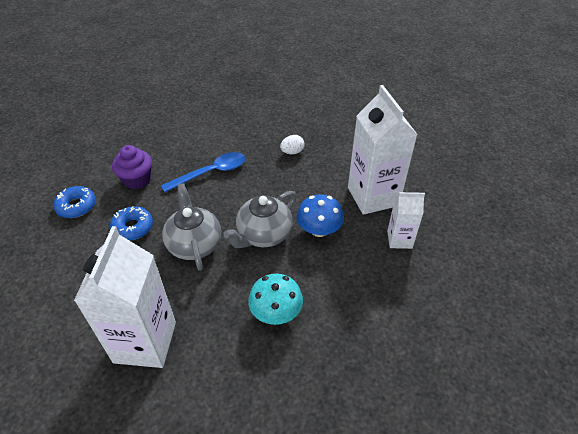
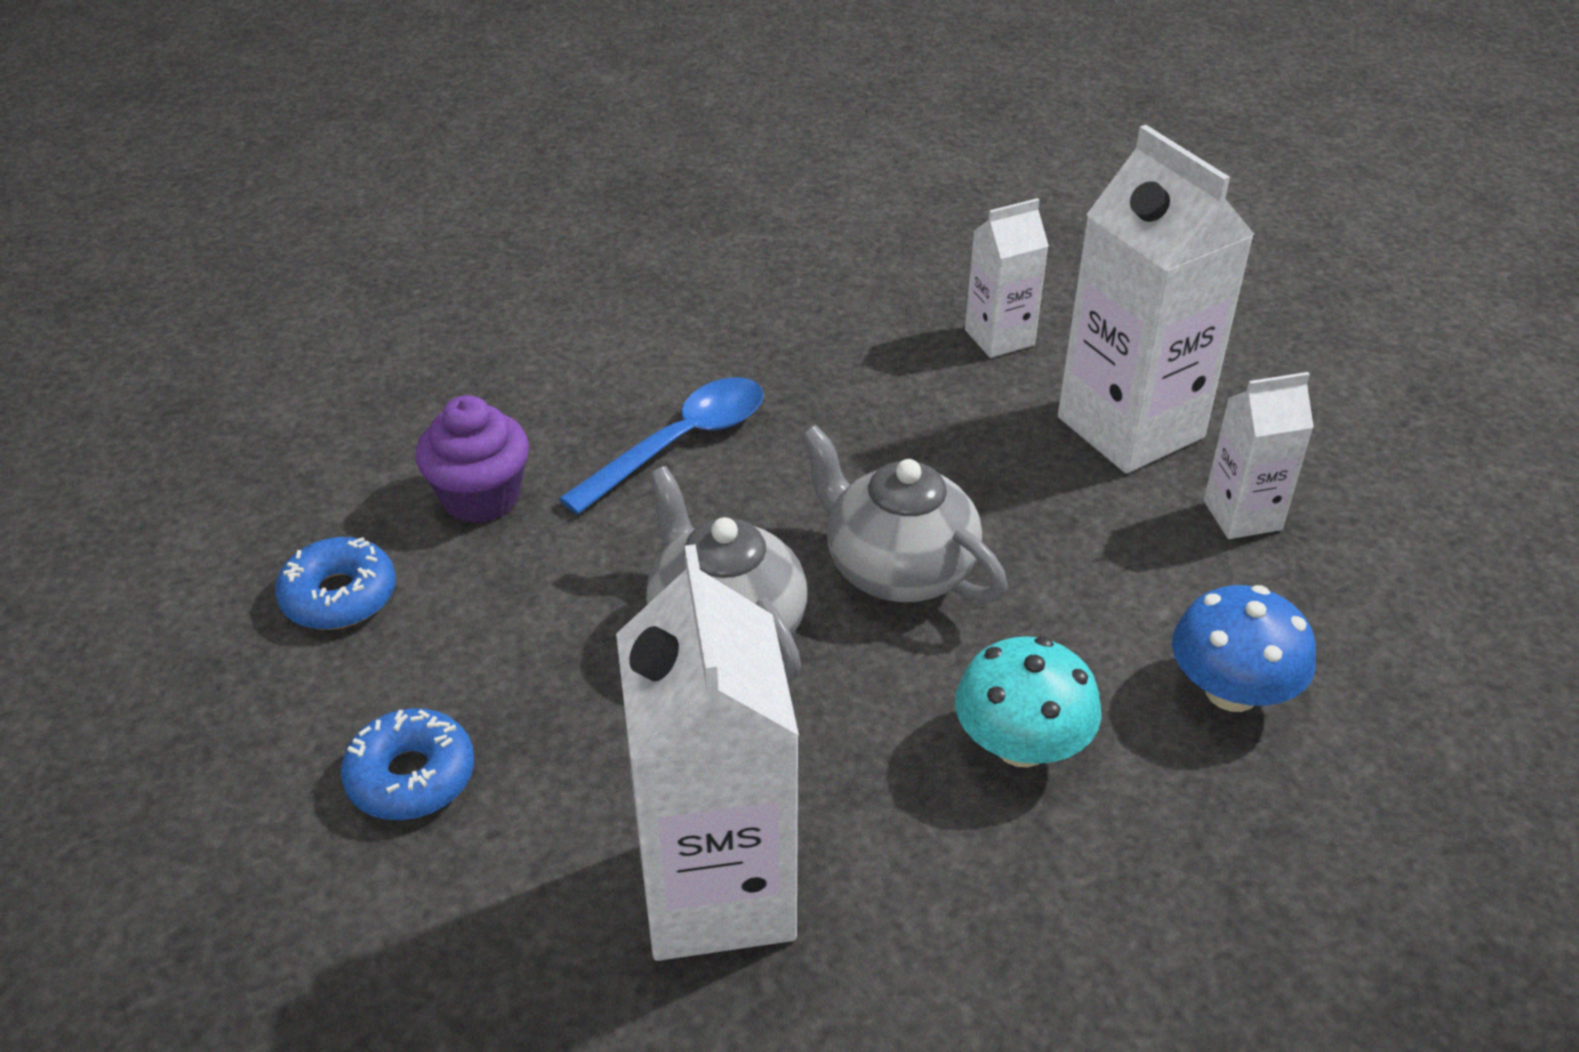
camera: 15 degrees left, 5 degrees down
(133, 227) = (533, 619): blue donut -> blue donut (411, 776)
(263, 234) = (898, 569): grey teapot -> grey teapot turned 105 degrees clockwise
(292, 152) = (873, 355): white egg -> none
(319, 230) = (1034, 530): blue mushroom -> blue mushroom (1231, 691)
(340, 153) = (999, 338): none -> white carton

